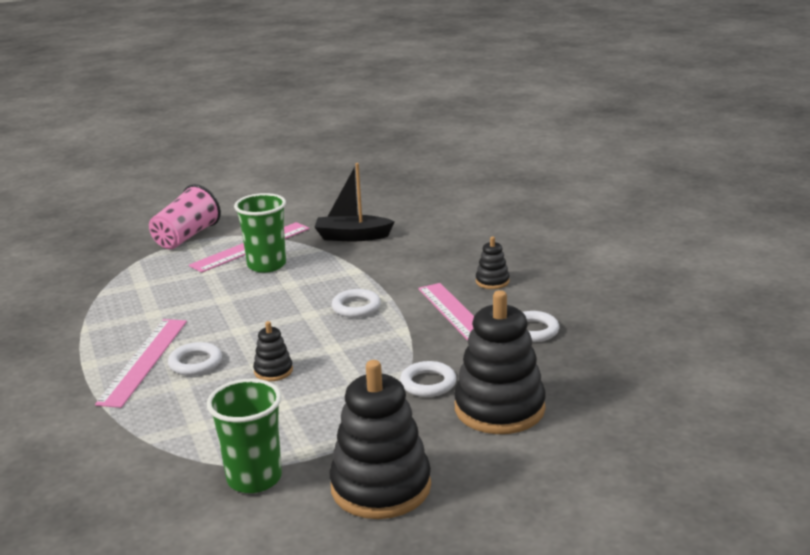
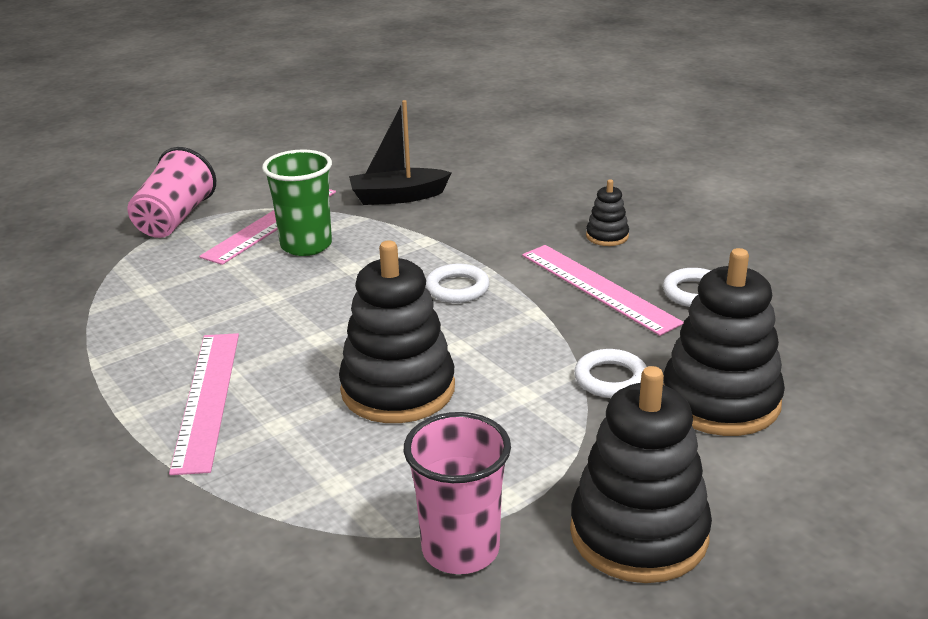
camera: 15 degrees left, 5 degrees up
(195, 363) = (283, 392): white ring -> none
(254, 478) = (460, 549): green cup -> pink cup
(273, 371) = (398, 389): black stacking toy -> black stacking toy, size x2.16

